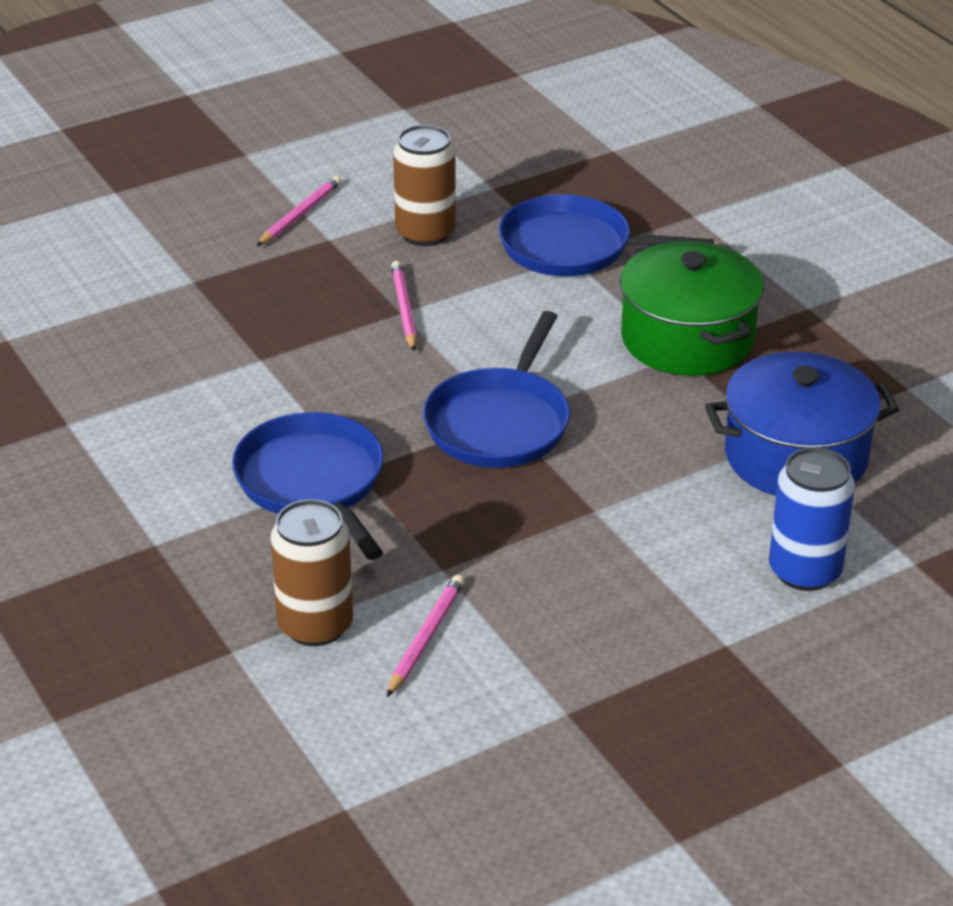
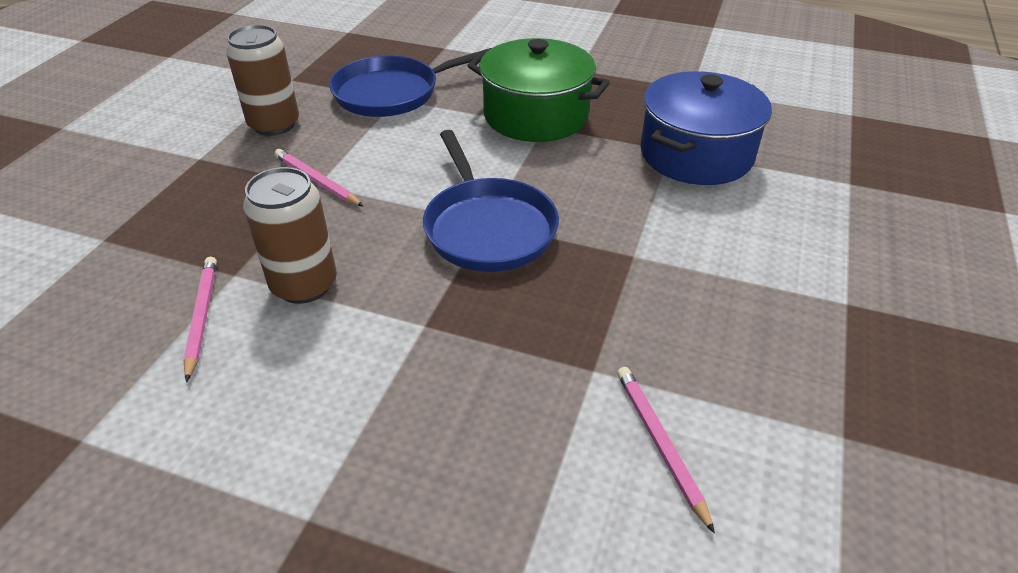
camera: 40 degrees left, 5 degrees up
(300, 214) = (155, 151): pink pencil -> pink pencil (202, 317)
(312, 482) = (397, 357): blue pan -> none
(315, 625) = (558, 500): brown can -> brown can (304, 285)
(805, 571) = (808, 223): blue can -> none

